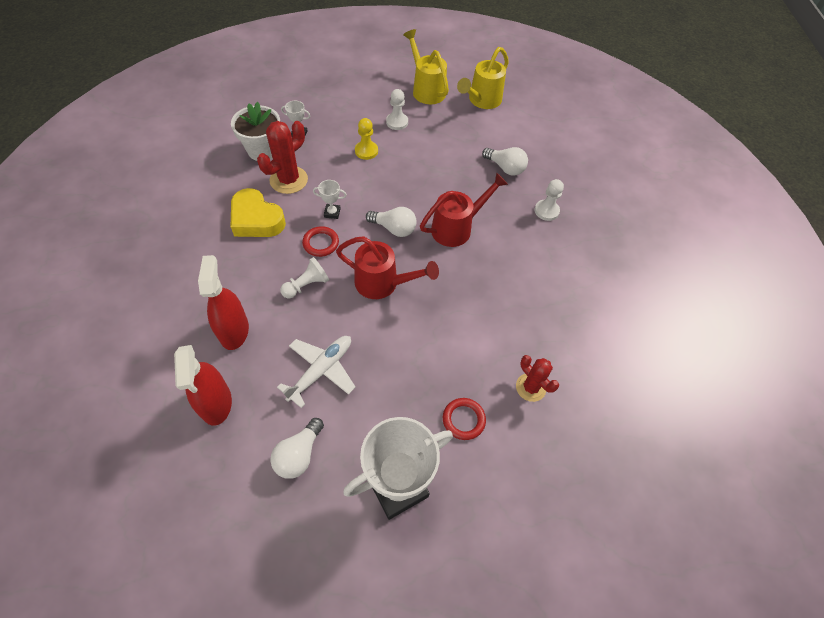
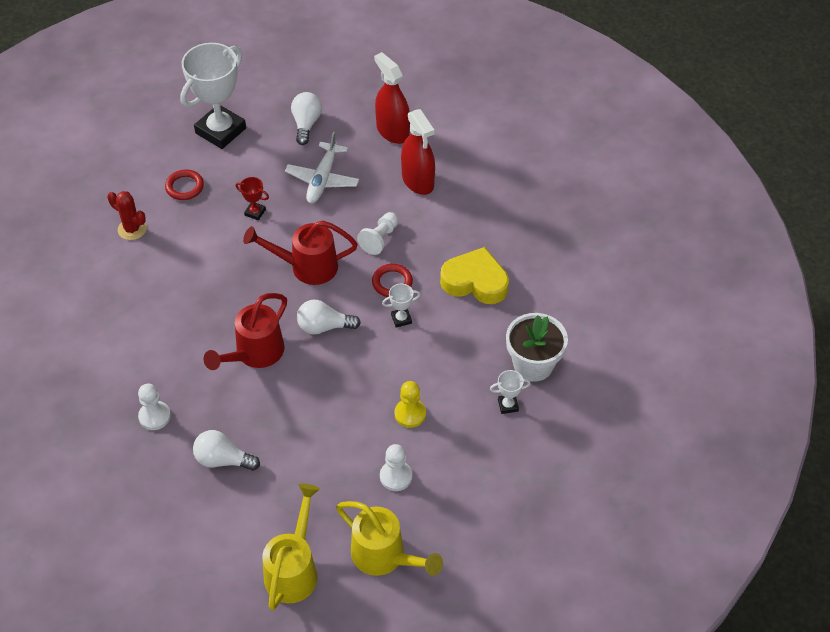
camera: 160 degrees right, 5 degrees down
(289, 180) = (475, 338): red cactus -> none
(404, 358) = (255, 212): none -> red trophy

